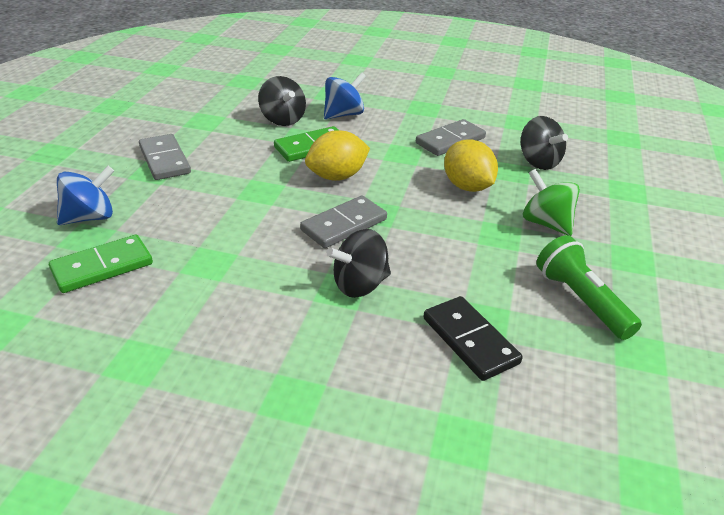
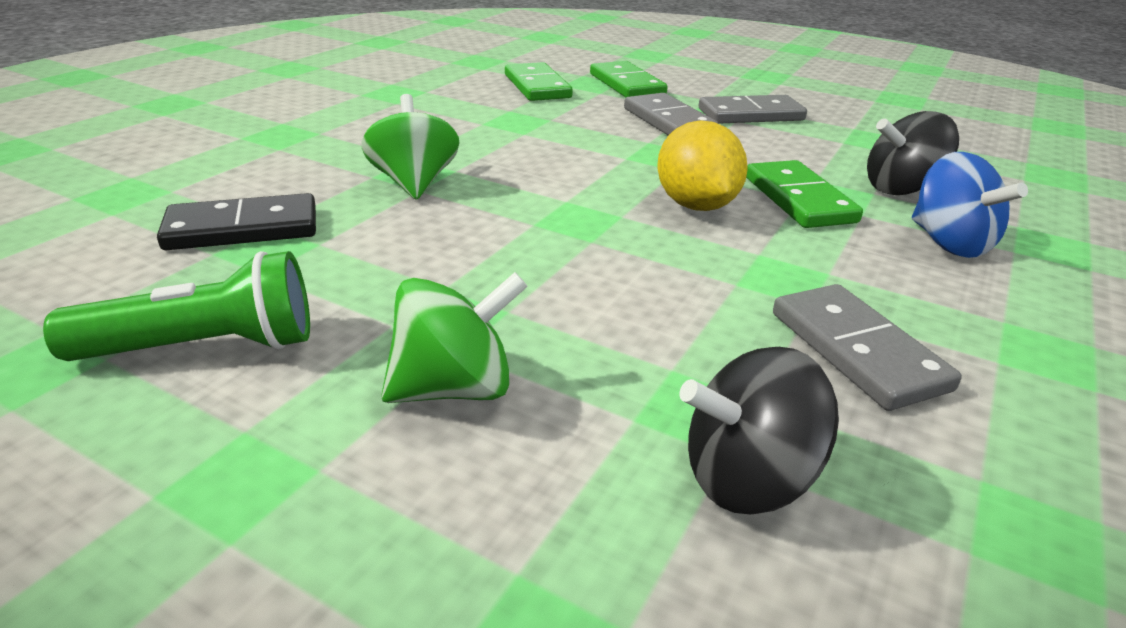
camera: 105 degrees right, 5 degrees down
(90, 217) = (627, 84): blue spinning top -> green domino
(344, 225) = (554, 192): grey domino -> grey domino (668, 121)
(360, 285) = (414, 183): black spinning top -> green spinning top
(467, 186) = (636, 322): yellow lemon -> none

